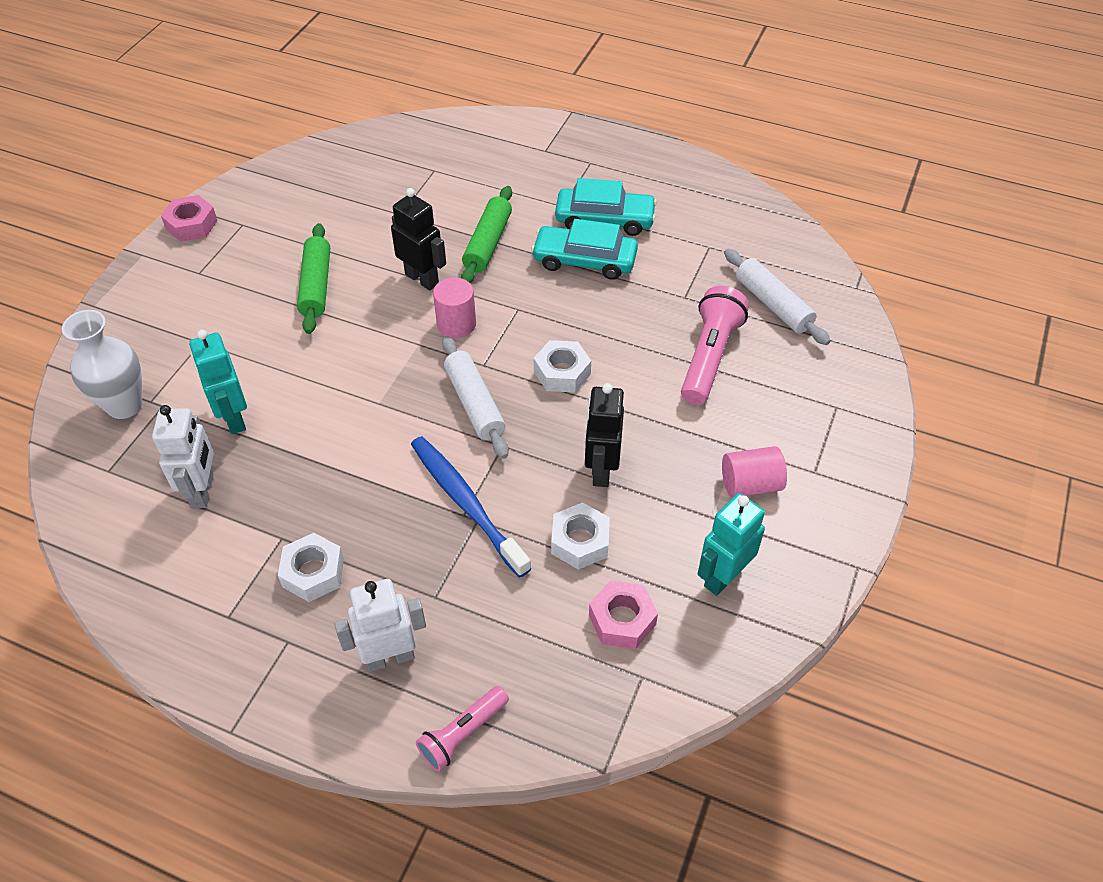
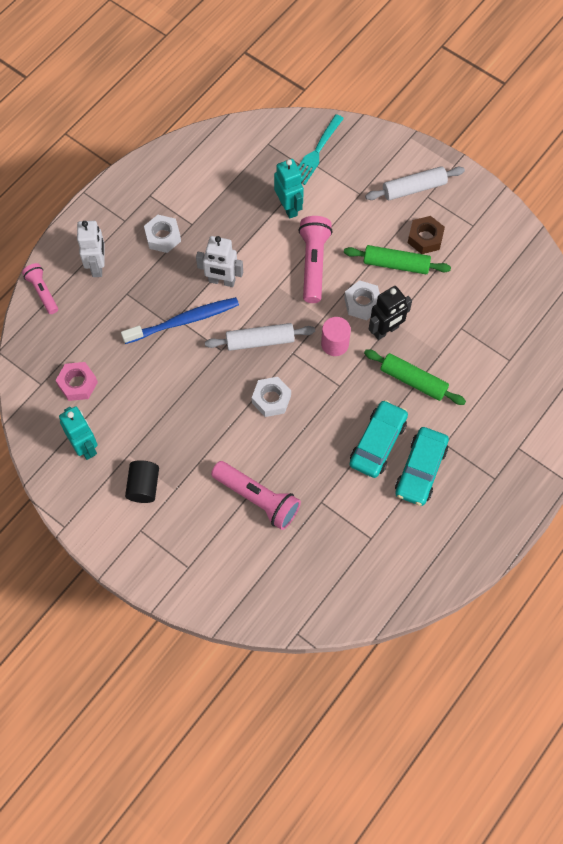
camera: 105 degrees right, 15 degrees up
(124, 405) = (316, 152): white vase -> turquoise fork
(191, 225) = (479, 195): pink nut -> none
(203, 491) = (237, 189): white robot -> white robot (222, 281)
(233, 418) = (288, 207): turquoise robot -> turquoise robot turned 75 degrees clockwise
(269, 264) = (425, 238): none -> brown nut
(331, 370) = (313, 264): none -> pink flashlight
(580, 541) = (136, 376): white nut -> white nut (362, 303)
(601, 470) = (184, 401): black robot -> none
(750, 484) = (143, 486): pink cylinder -> black cylinder
(773, 304) = (296, 562): white rolling pin -> white rolling pin (414, 188)

